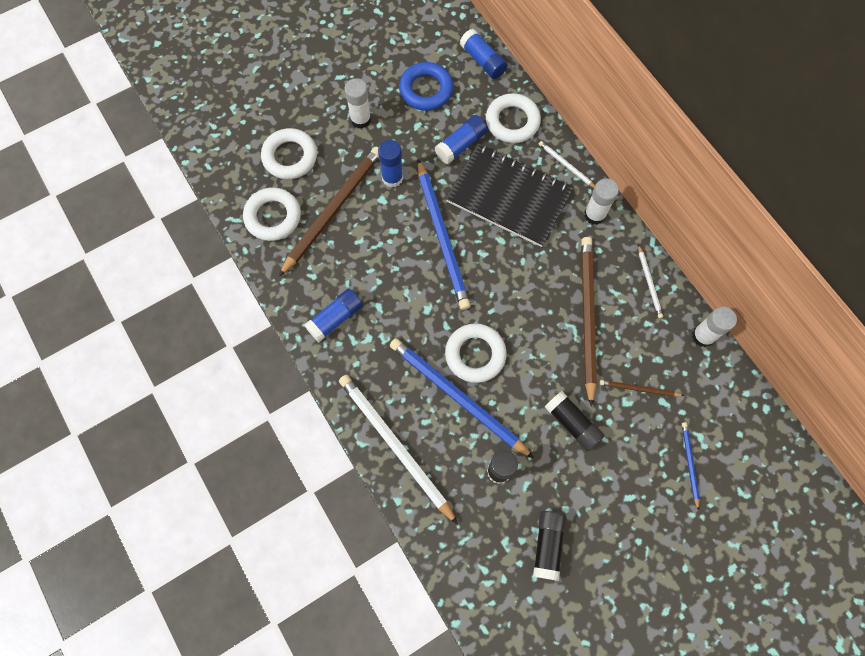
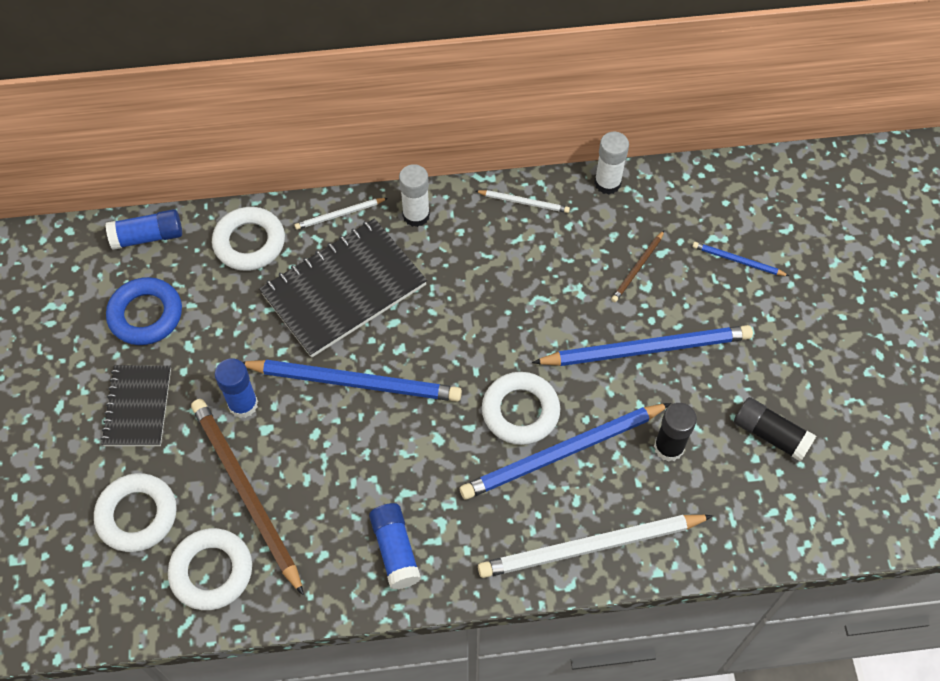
camera: 65 degrees left, 10 degrees down
(360, 119) = (138, 407): white glue stick -> black notebook
(461, 145) = (246, 310): blue glue stick -> none
(572, 423) = (647, 349): black glue stick -> blue pencil
(587, 317) = (532, 278): brown pencil -> none

